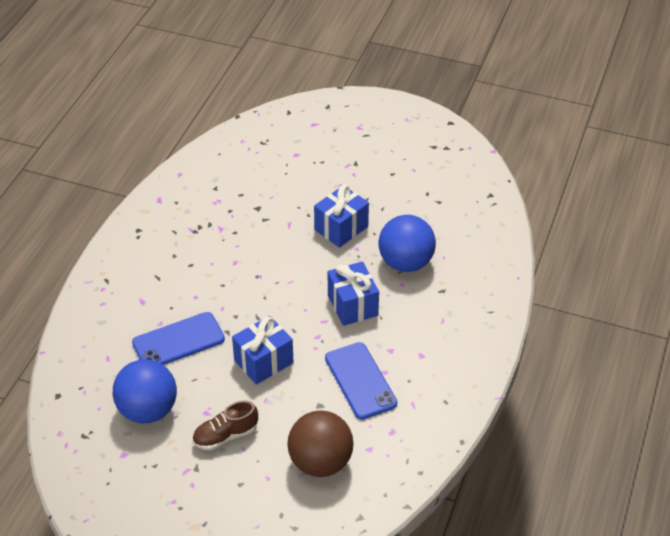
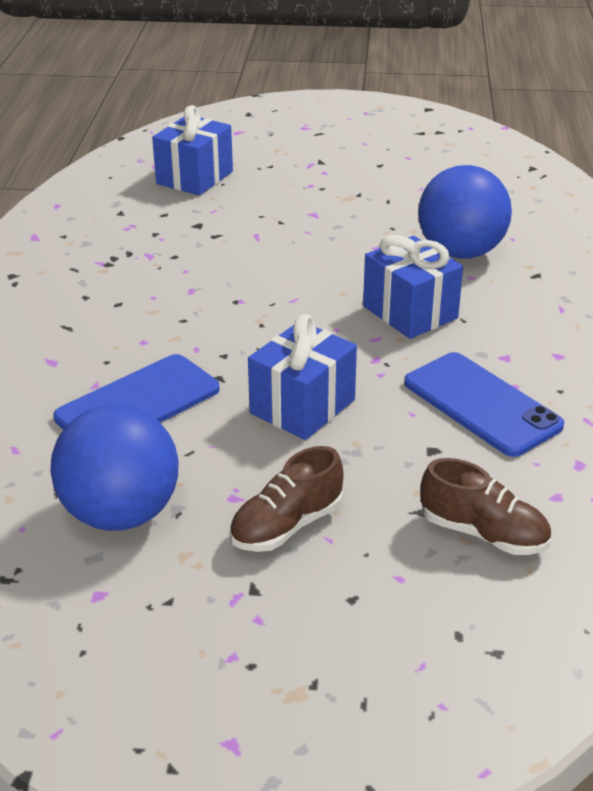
camera: 15 degrees left, 10 degrees down
(320, 462) = (483, 533): brown ball -> brown shoe
(341, 228) = (339, 229): blue gift -> blue gift (194, 178)

